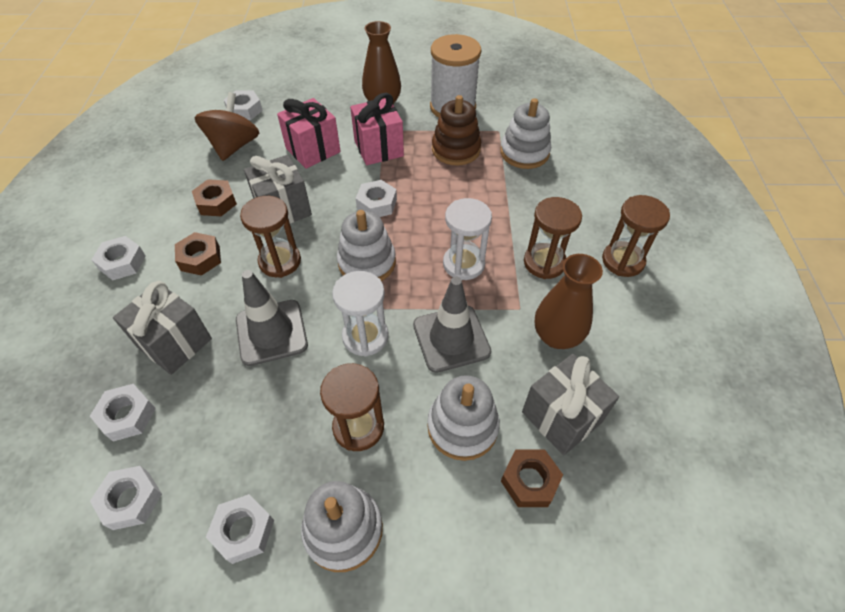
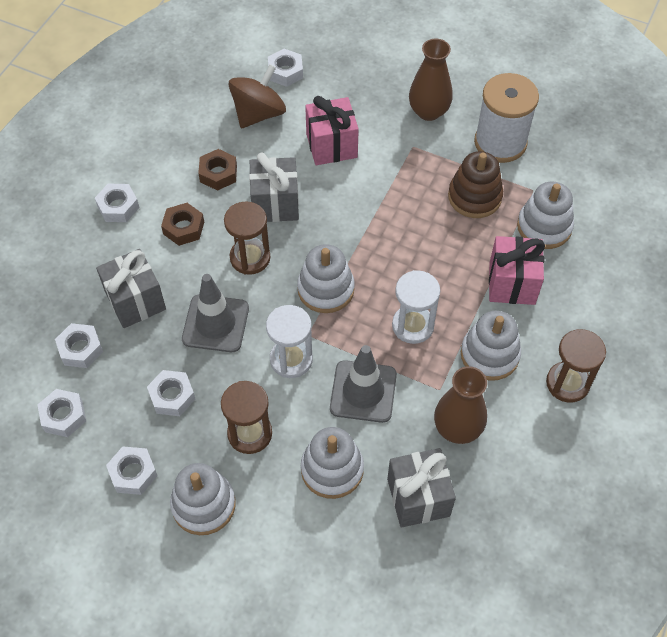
camera: 25 degrees right, 5 degrees up
(377, 204) = (364, 231): white nut -> white nut (172, 396)
(379, 148) = (397, 167): pink gift -> pink gift (512, 283)
(530, 481) = (362, 534): brown nut -> none
(544, 263) = (489, 354): brown hourglass -> white stacking toy

